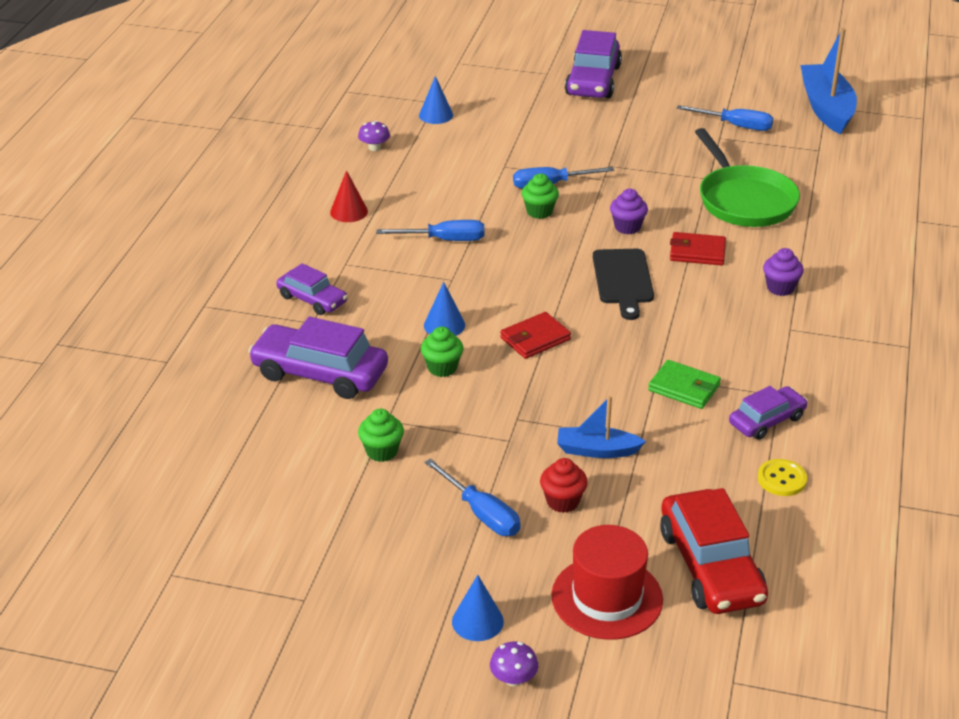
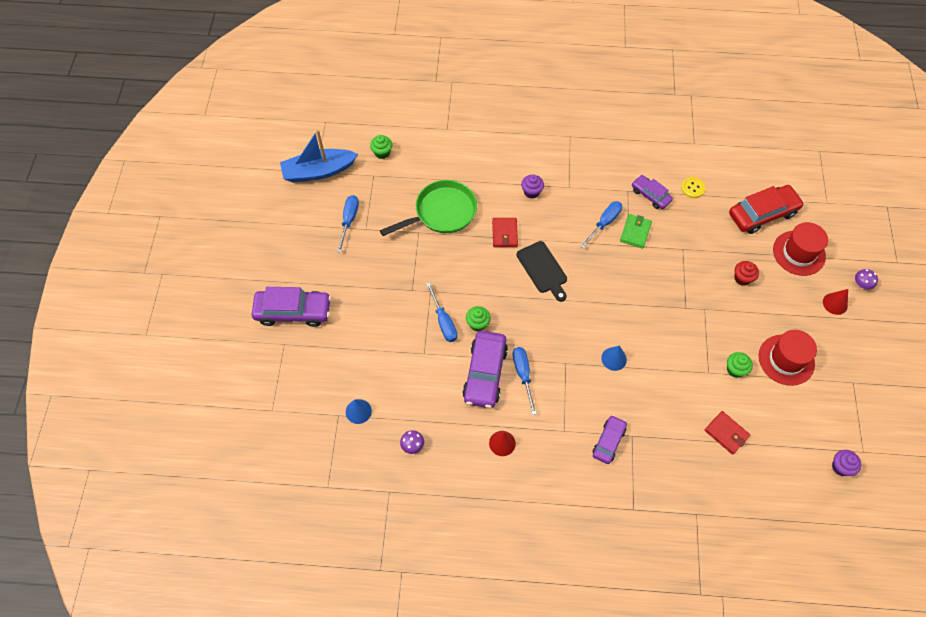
camera: 100 degrees left, 25 degrees up
(320, 373) = (679, 418): purple car -> purple car (485, 373)
(379, 519) = (786, 360): none -> red hat
(442, 368) = (654, 352): green cupcake -> green cupcake (382, 153)
(477, 621) = (835, 303): blue cone -> red cone
(481, 513) = (764, 313): blue screwdriver -> blue screwdriver (604, 223)
(535, 339) = (613, 308): red wallet -> red wallet (726, 433)
(597, 450) = (699, 267): blue boat -> none
(623, 280) = (543, 269): black cutting board -> black cutting board turned 75 degrees clockwise
(627, 227) = (485, 272): purple cupcake -> purple cupcake (841, 467)

